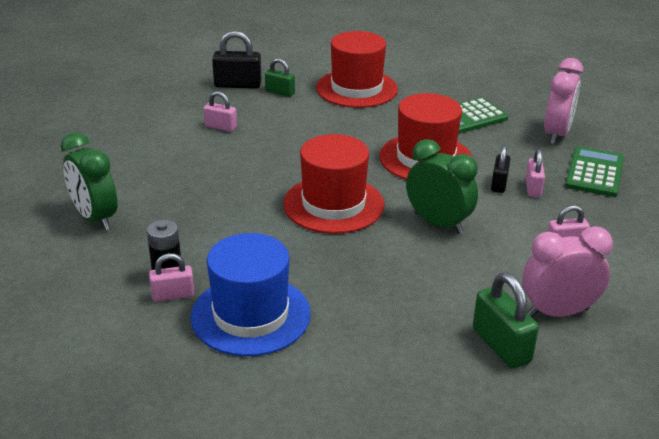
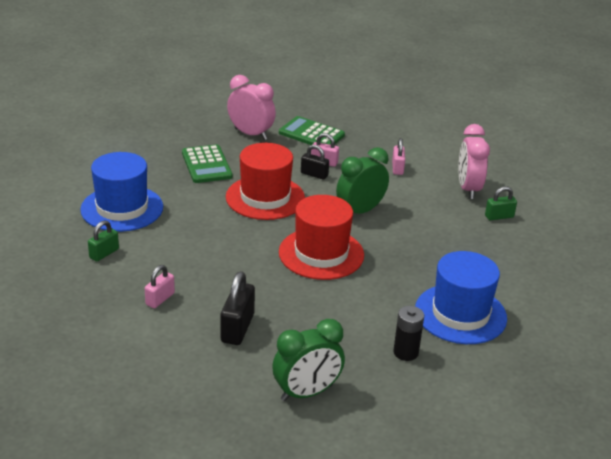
camera: 80 degrees left, 0 degrees up
(173, 295) = (431, 351): pink padlock -> none
(237, 85) = (71, 278): black padlock -> black padlock (237, 328)
(356, 88) = (122, 208): red hat -> blue hat
(501, 345) = (499, 216): green padlock -> green padlock, size x0.63

